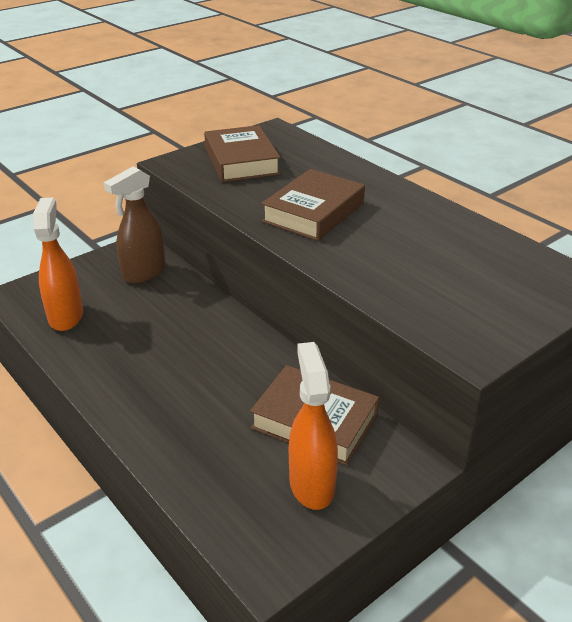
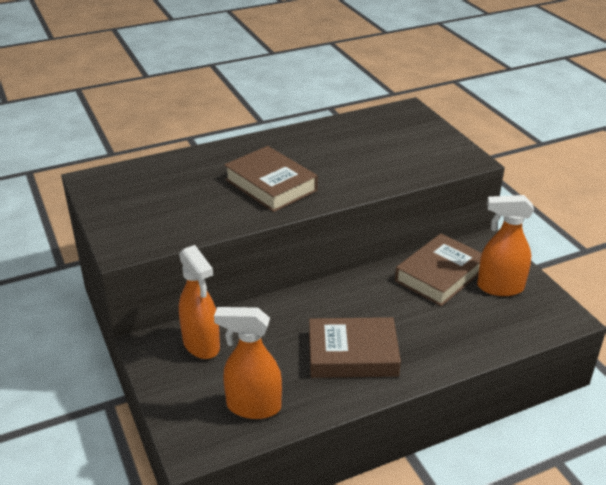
camera: 75 degrees left, 0 degrees up
(143, 273) = (201, 345): brown spray bottle -> orange spray bottle
(241, 161) = (149, 207): brown book -> brown book (352, 354)

